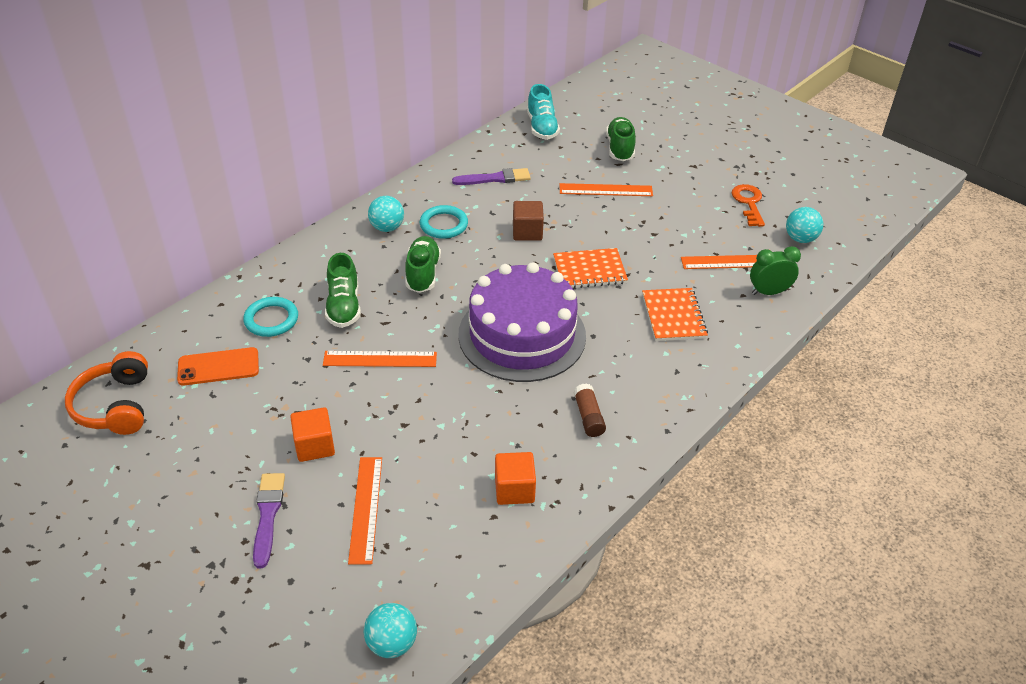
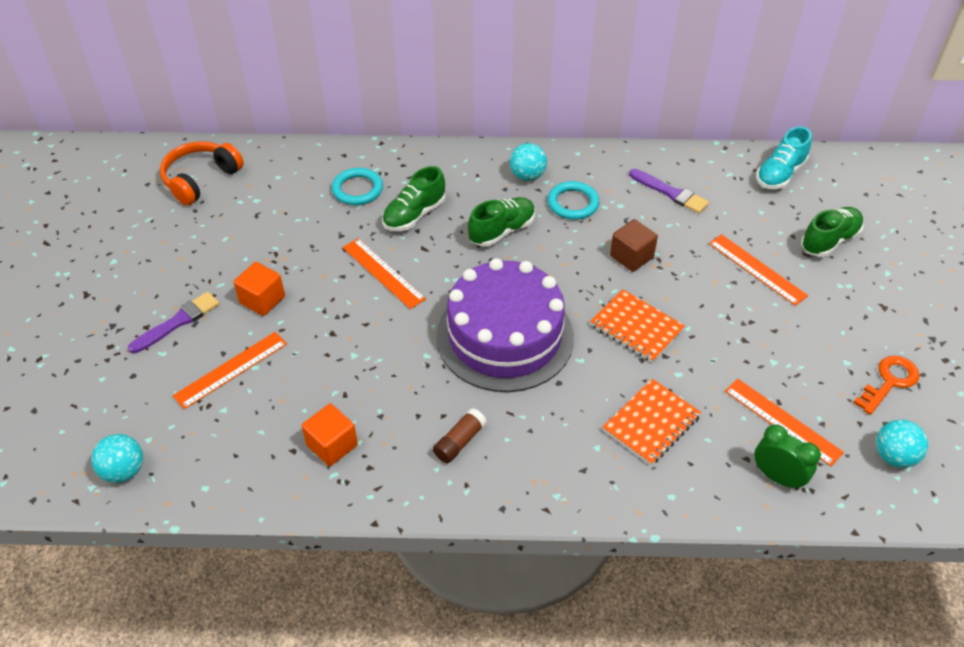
camera: 50 degrees right, 5 degrees up
(218, 367) = (284, 198): orange phone -> none

